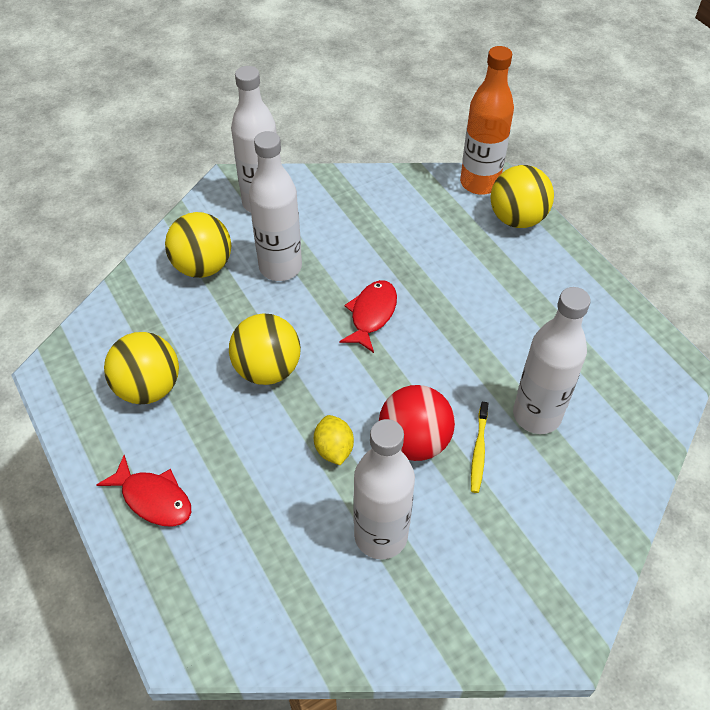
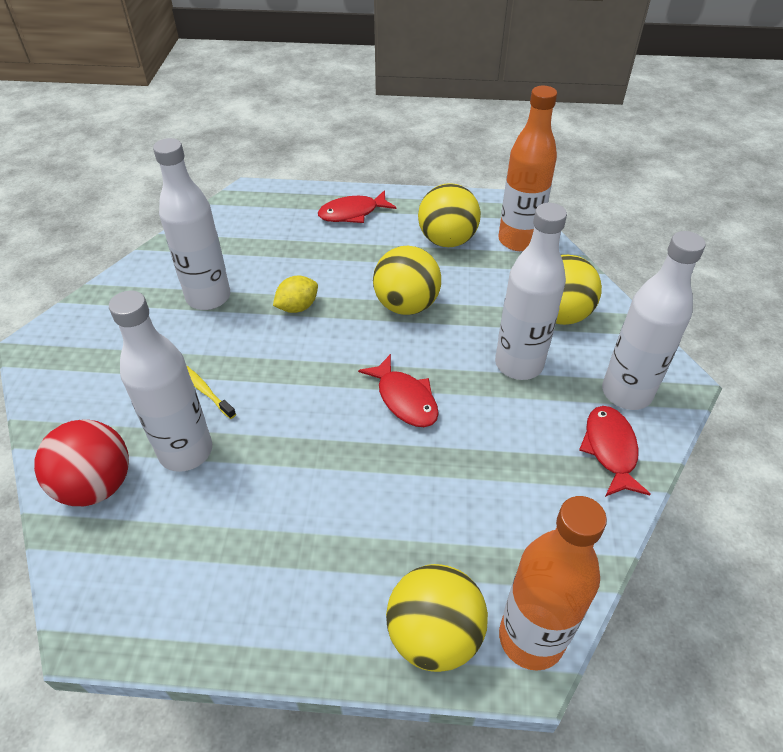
camera: 125 degrees right, 5 degrees down
(112, 333) = (518, 240): none -> orange bottle
(322, 195) = (610, 449): none -> red fish
(334, 449) = (297, 307): yellow lemon -> yellow lemon turned 60 degrees counterclockwise
(414, 441) = (254, 354): red ball -> red ball (96, 485)

